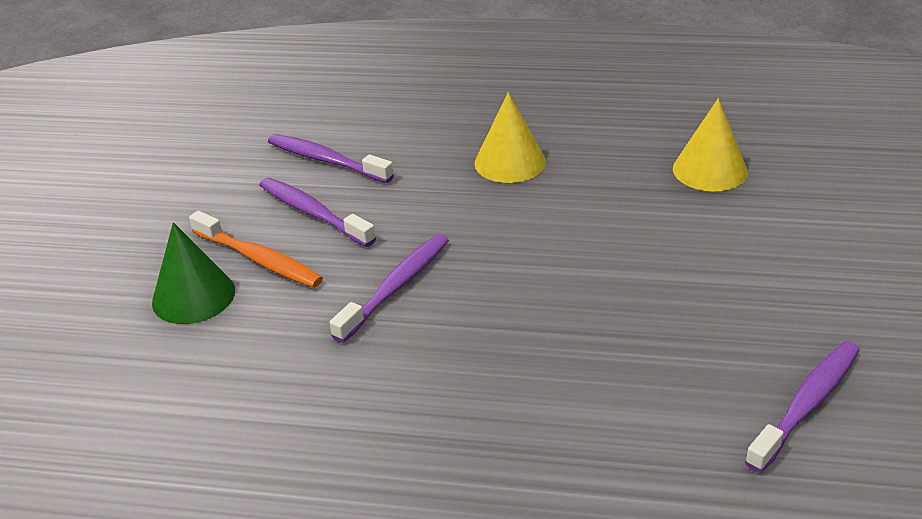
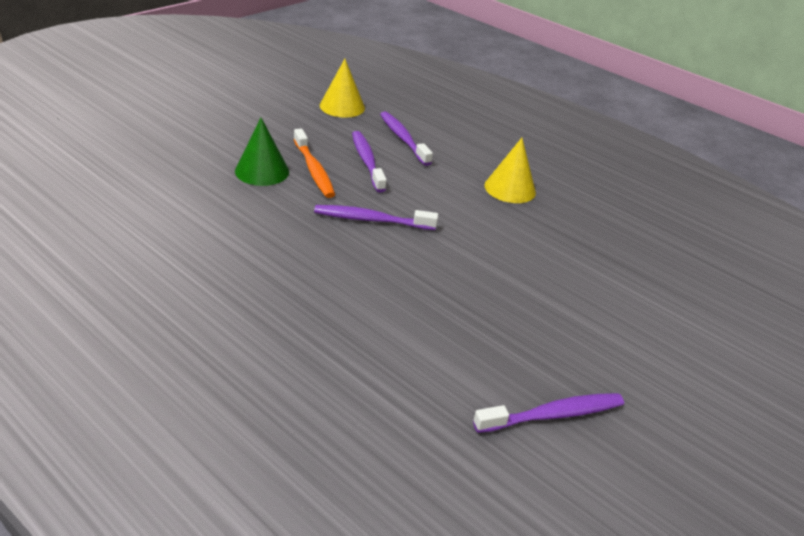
camera: 25 degrees right, 0 degrees up
(396, 287) = (371, 220): purple toothbrush -> purple toothbrush turned 150 degrees counterclockwise
(710, 170) = (638, 253): yellow cone -> yellow cone (342, 106)

